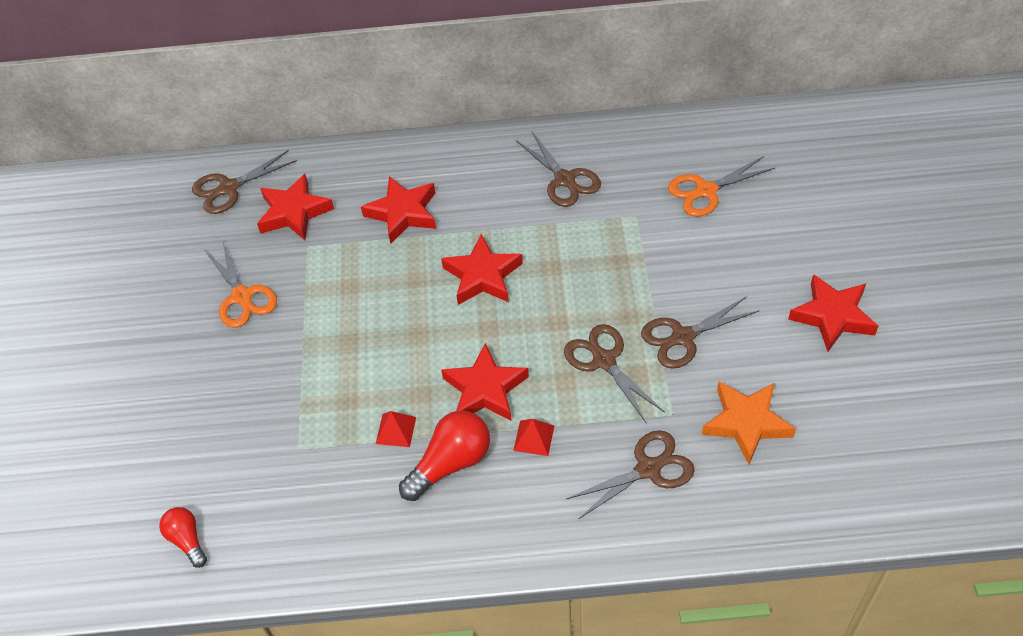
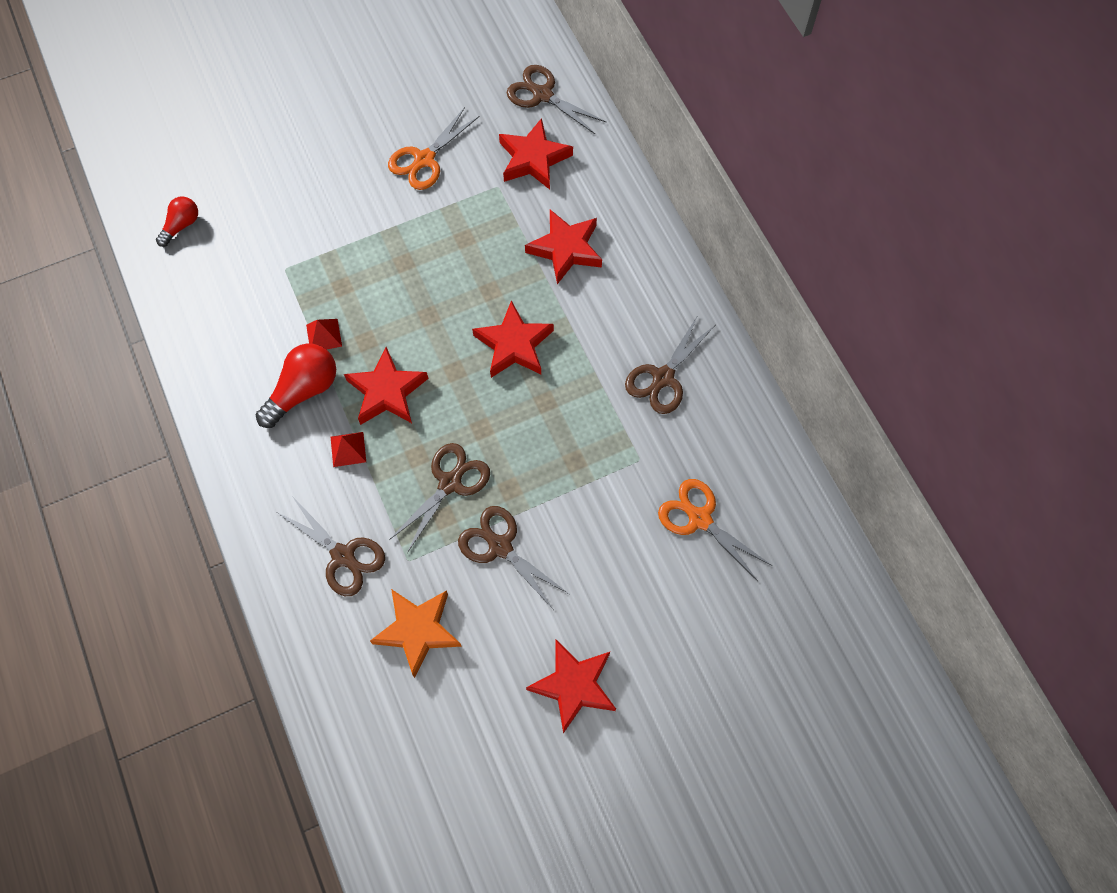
camera: 65 degrees right, 15 degrees up
(450, 463) = (303, 390): red light bulb -> red light bulb turned 75 degrees counterclockwise

